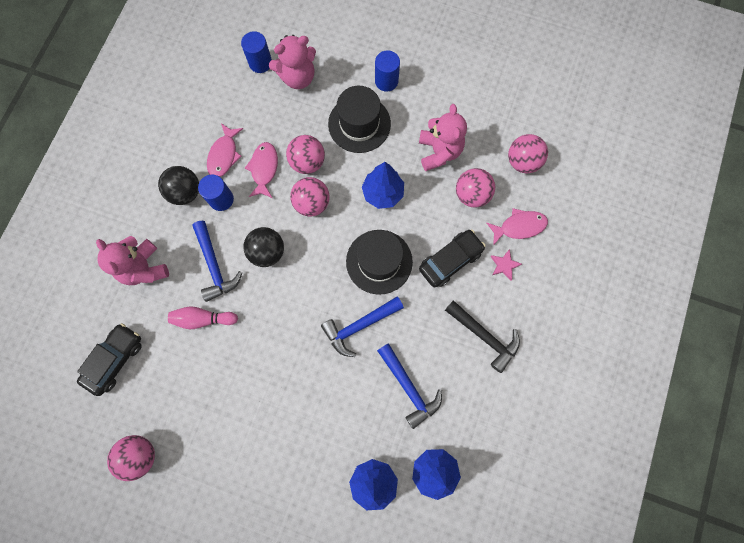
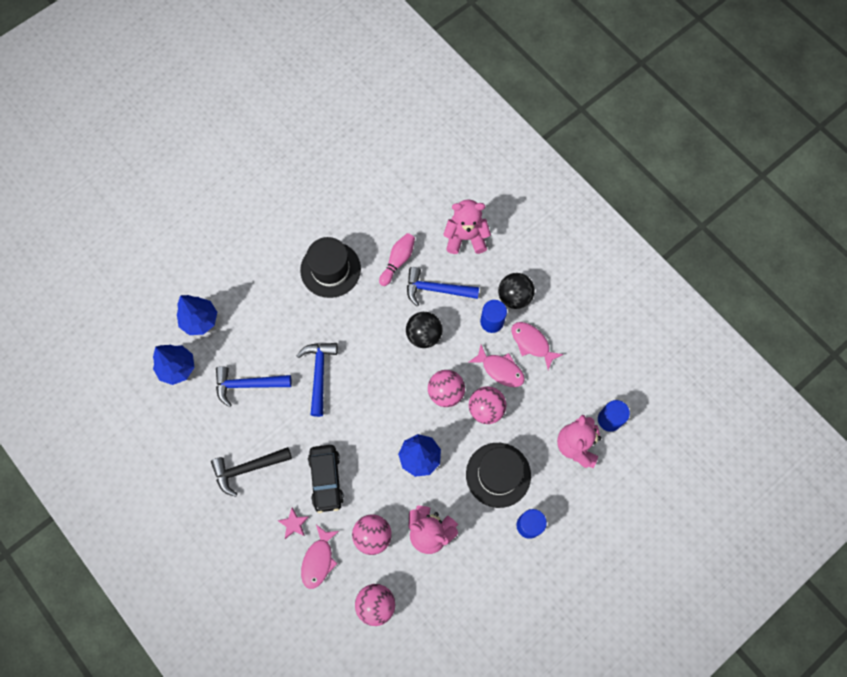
camera: 120 degrees right, 5 degrees down
(115, 360) = (404, 187): black car -> none
(140, 455) = (324, 175): pink ball -> none
(379, 261) = (361, 419): black hat -> black hat (330, 269)

